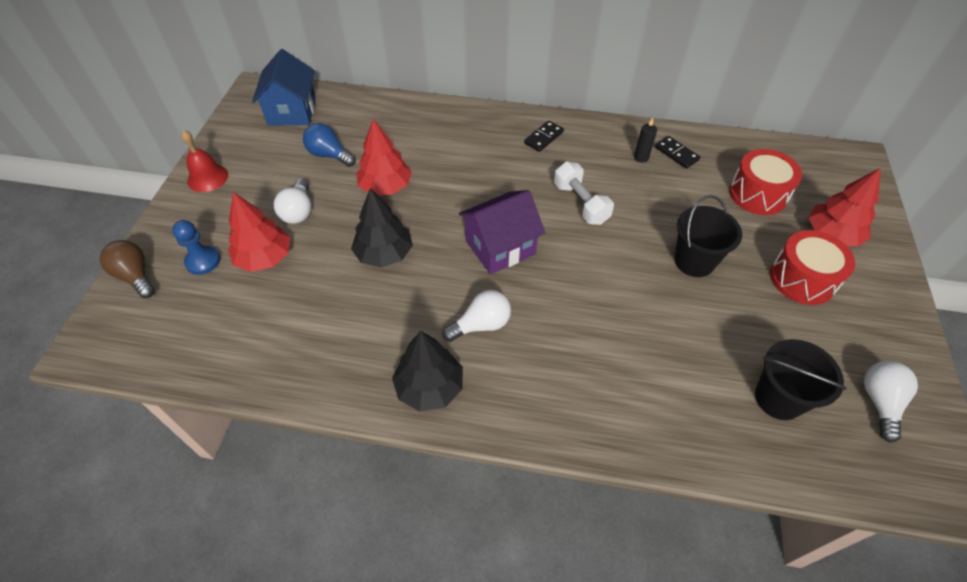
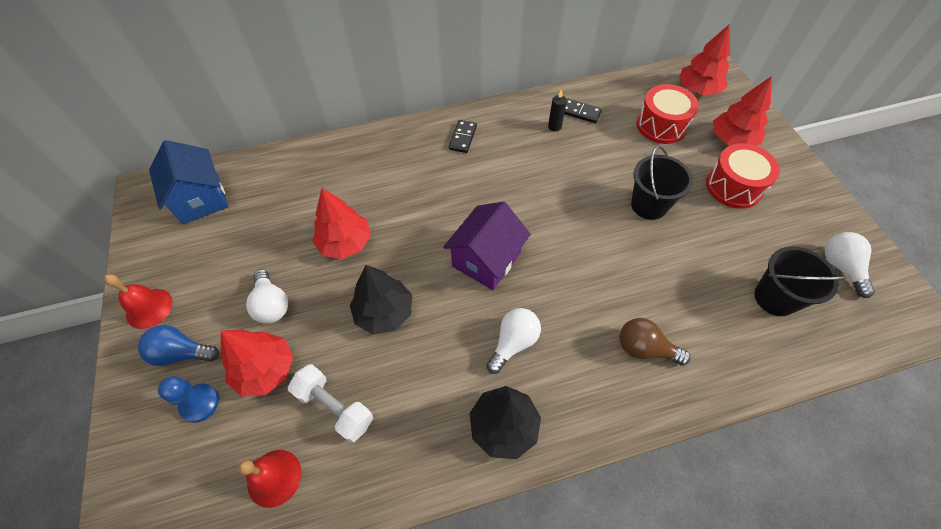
camera: 25 degrees left, 5 degrees up
(135, 276) = (131, 455): brown light bulb -> brown light bulb (644, 349)
(224, 339) = (274, 478): none -> red bell
(329, 155) = (268, 232): blue light bulb -> blue light bulb (182, 353)
(580, 203) = (530, 189): white dumbbell -> white dumbbell (335, 407)
(823, 174) = (698, 90): none -> red tree

